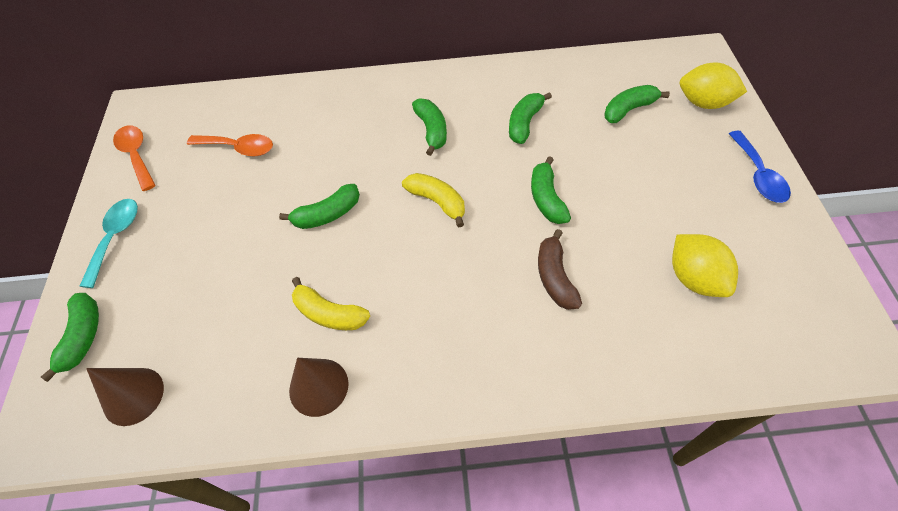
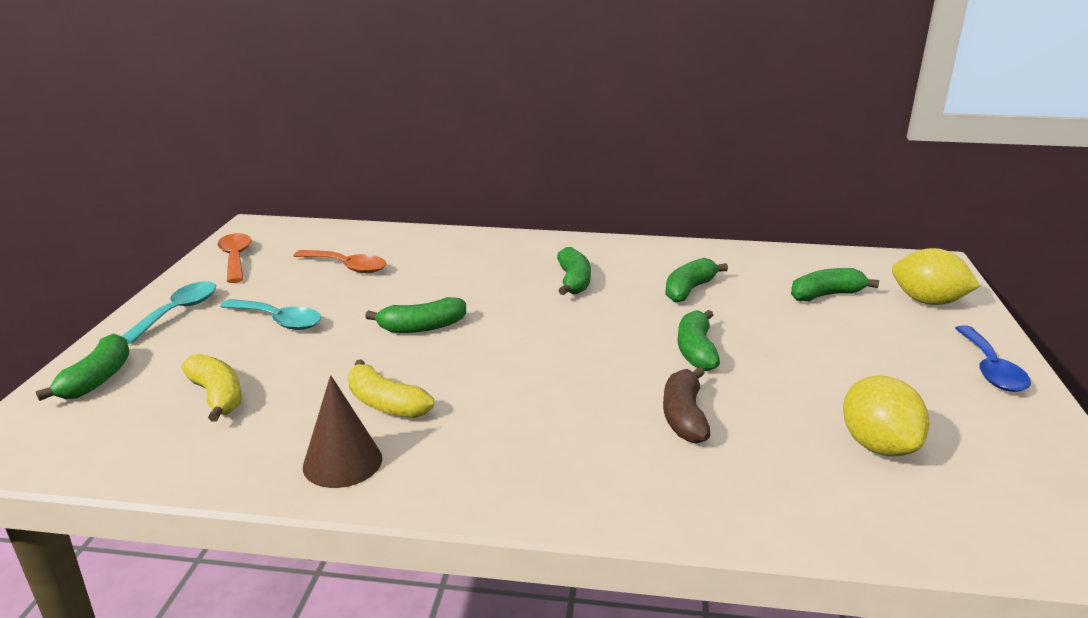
camera: 10 degrees right, 30 degrees down
(133, 396) = (123, 434): brown cone -> none
(206, 231) = (279, 321): none -> turquoise spoon
(437, 202) = (557, 335): yellow banana -> yellow banana (217, 396)

